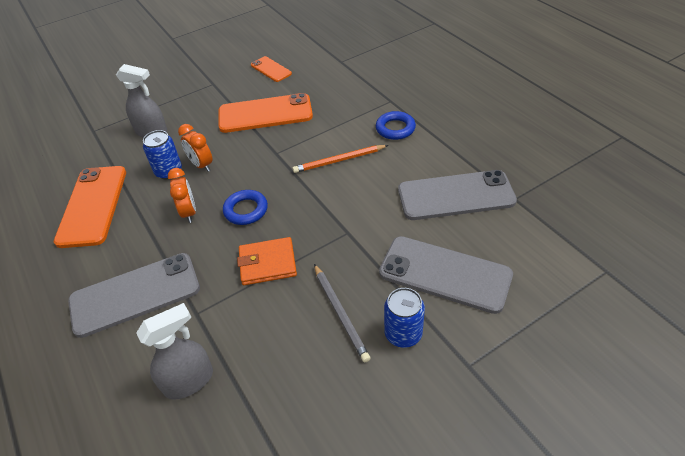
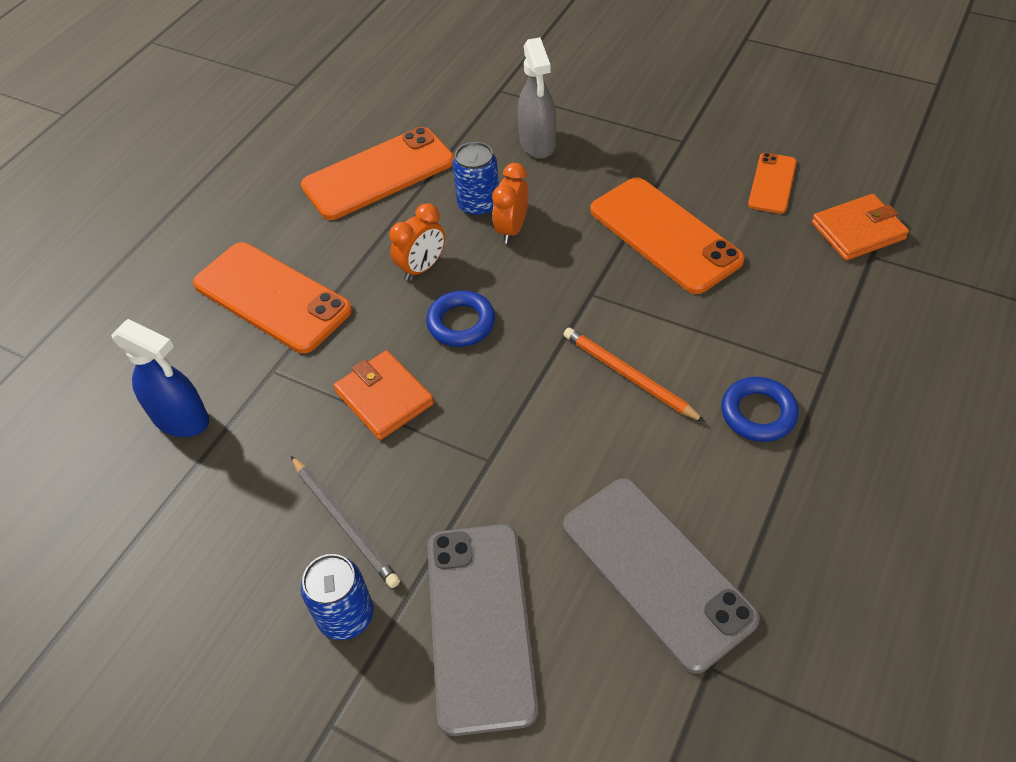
camera: 60 degrees right, 5 degrees up
(135, 294) = (272, 297): grey phone -> orange phone
(189, 381) = (181, 419): grey spray bottle -> blue spray bottle
(324, 59) = (858, 231): none -> orange wallet
(340, 313) = (345, 523): grey pencil -> grey pencil turned 75 degrees counterclockwise

